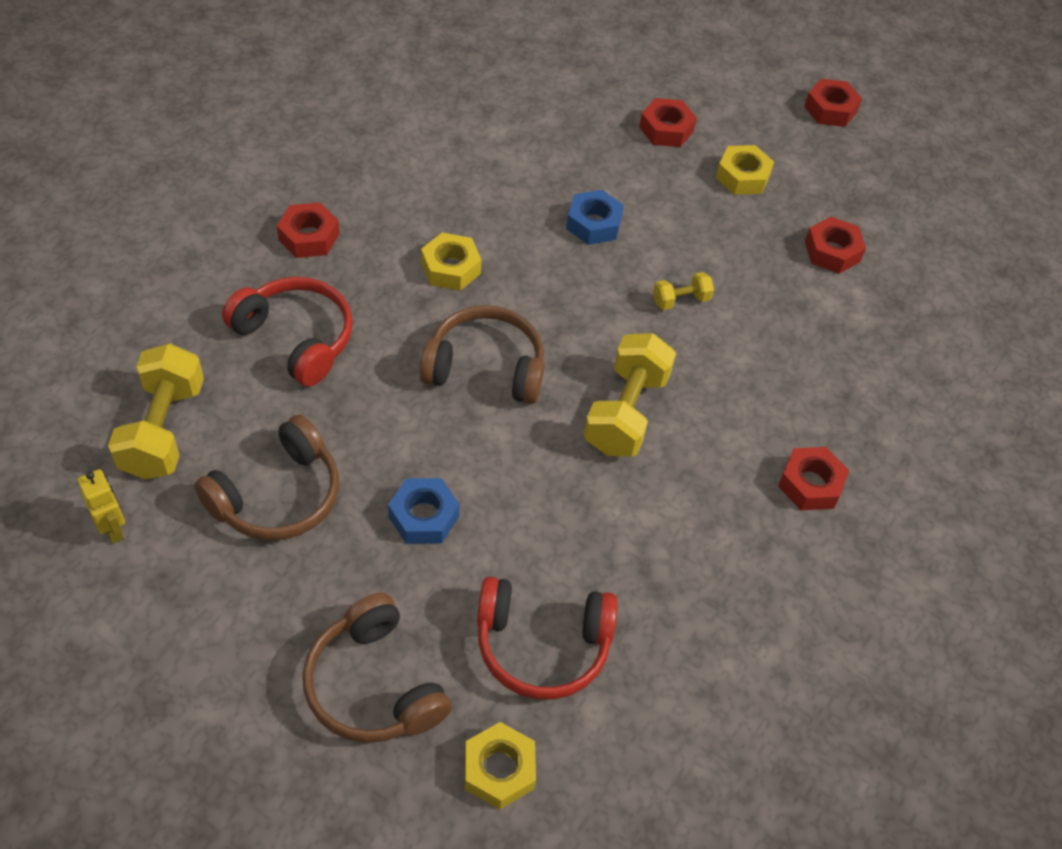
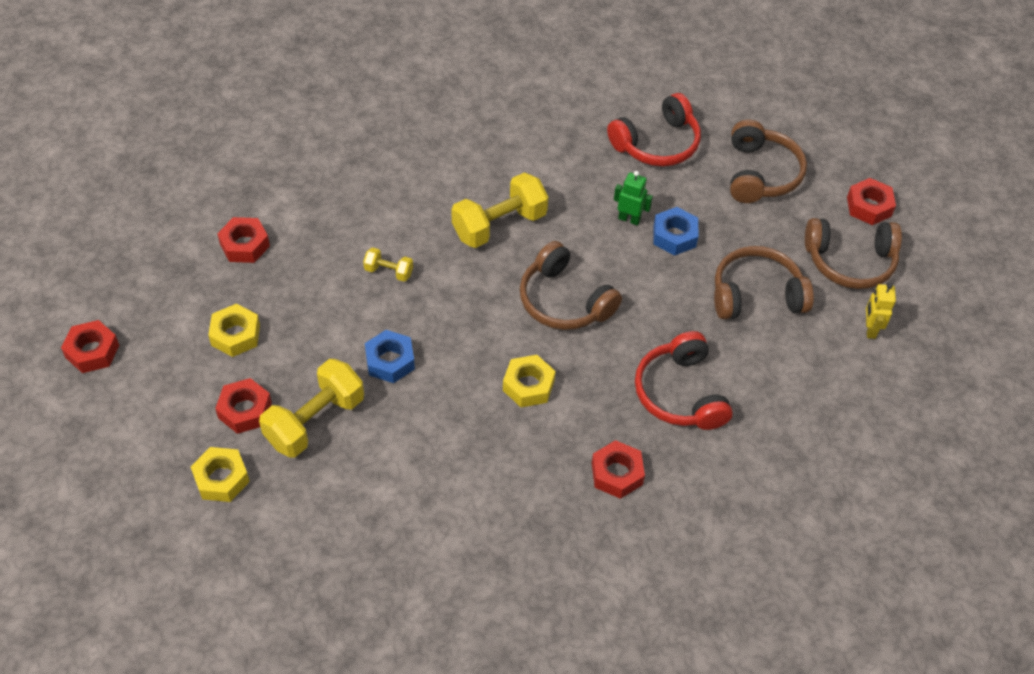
camera: 140 degrees left, 0 degrees up
(163, 429) = (809, 376): yellow dumbbell -> yellow dumbbell (315, 421)
(180, 613) = (850, 261): none -> brown headphones
(492, 507) = (629, 219): none -> green robot
(499, 770) = (721, 110): yellow nut -> yellow nut (221, 478)
(542, 645) = (657, 143): red headphones -> red headphones turned 105 degrees clockwise
(810, 484) = (431, 132): red nut -> red nut (869, 206)

